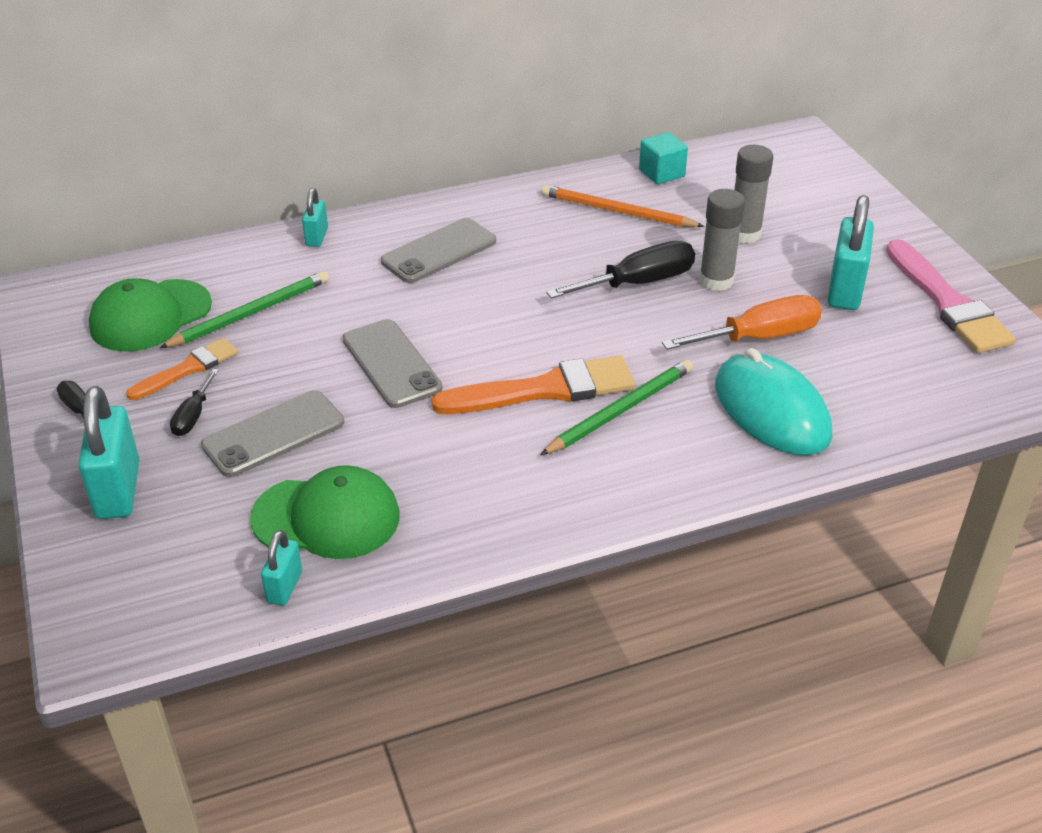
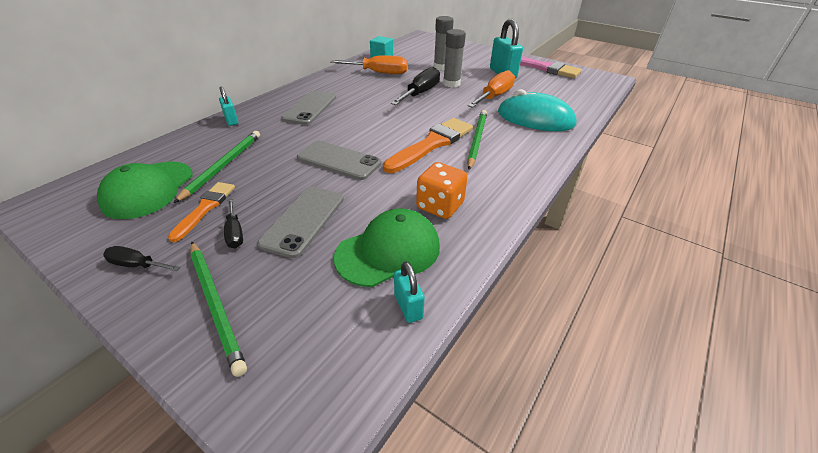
camera: 35 degrees left, 0 degrees up
(118, 490) = (216, 304): turquoise padlock -> green pencil
(447, 490) = (440, 206): none -> orange dice
(617, 211) = (379, 73): orange pencil -> orange screwdriver

